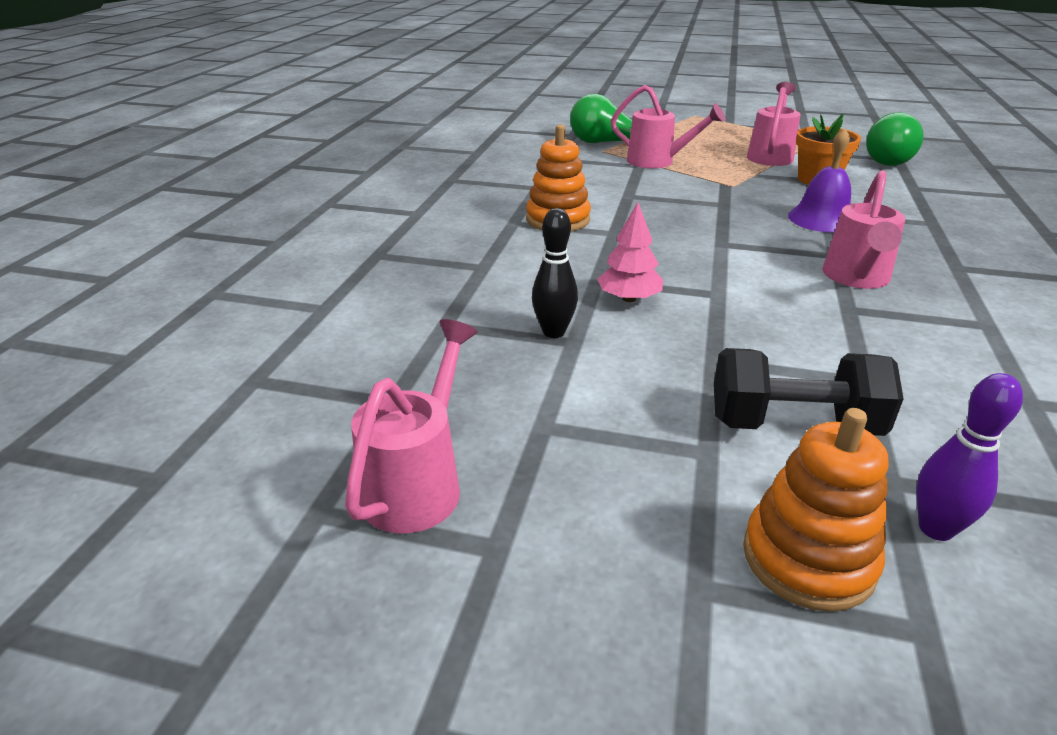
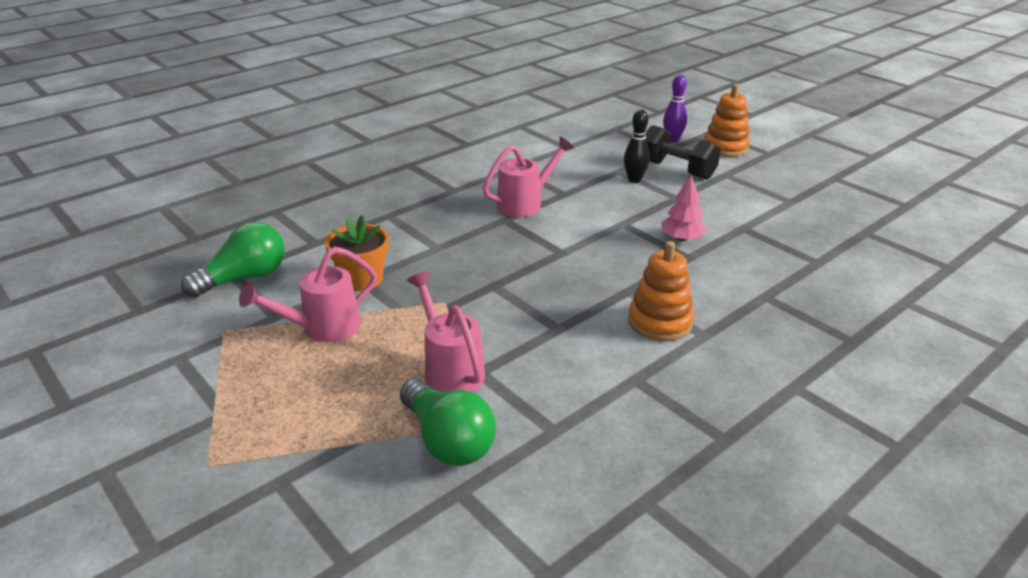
camera: 145 degrees left, 0 degrees up
(418, 483) = (859, 201): pink watering can -> none
(554, 332) = (750, 236): black bowling pin -> black bowling pin (634, 179)
(822, 219) = (451, 244): purple bell -> none

